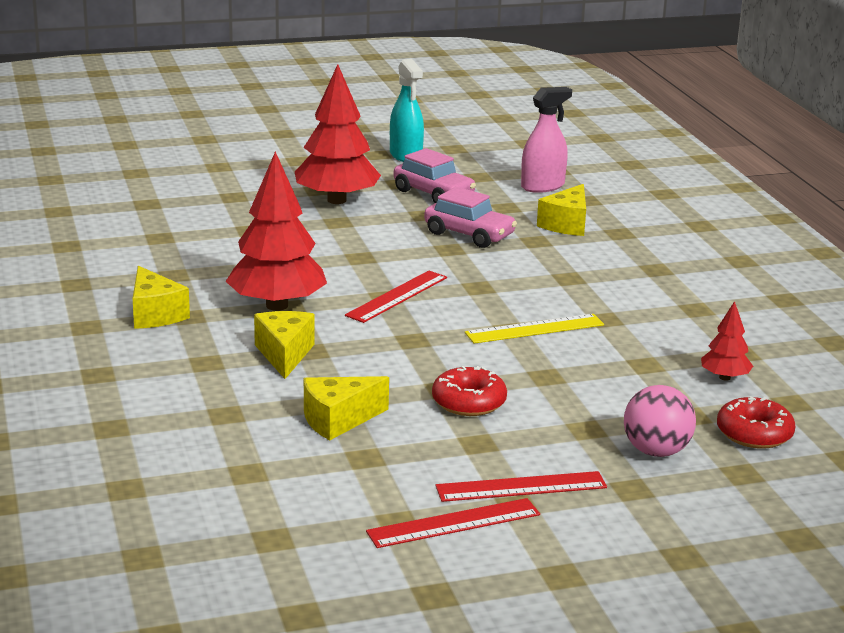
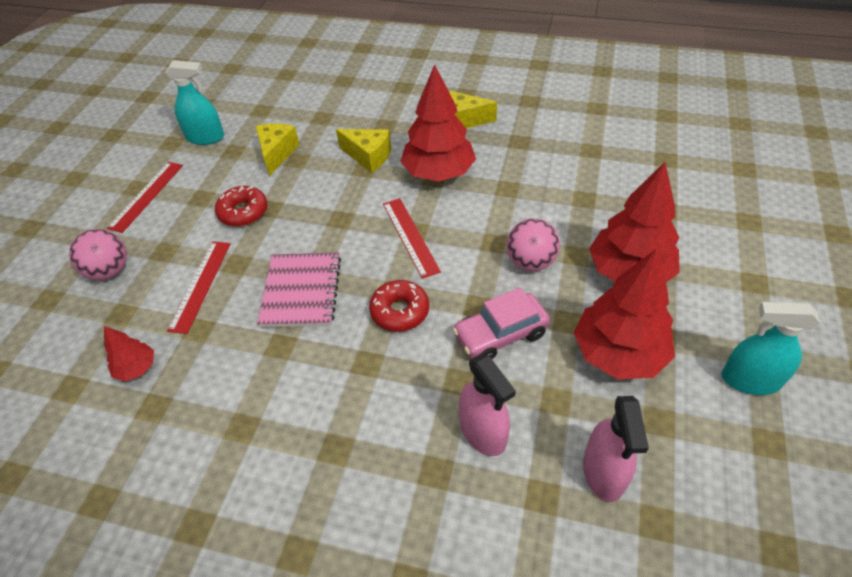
camera: 125 degrees right, 25 degrees up
(357, 494) = (205, 137): none -> turquoise spray bottle
(369, 237) = (530, 262): none -> pink ball
(433, 194) = (618, 353): pink car -> red tree
(454, 523) = (148, 159): red ruler -> red ruler (200, 285)
(534, 329) = (301, 291): yellow ruler -> pink notebook
(566, 224) = (483, 432): yellow cheese -> pink spray bottle
(754, 434) = (68, 335): red donut -> red donut (400, 311)

